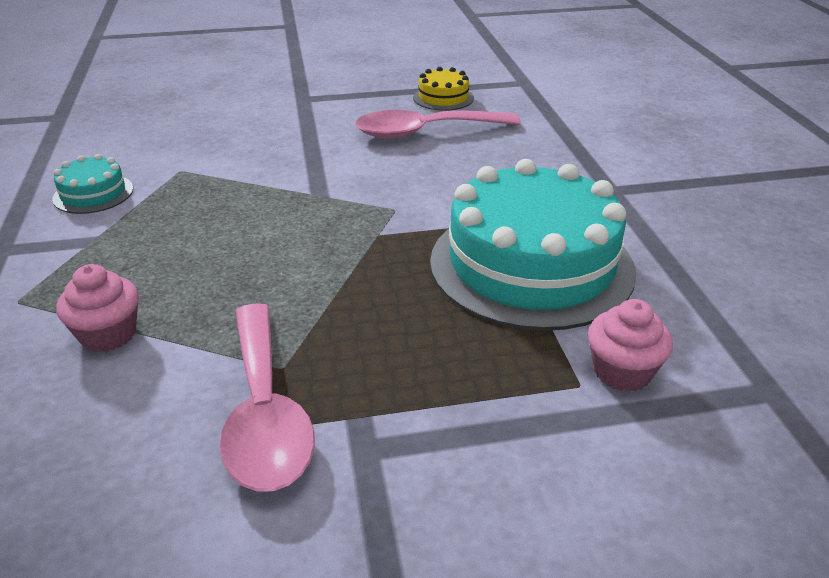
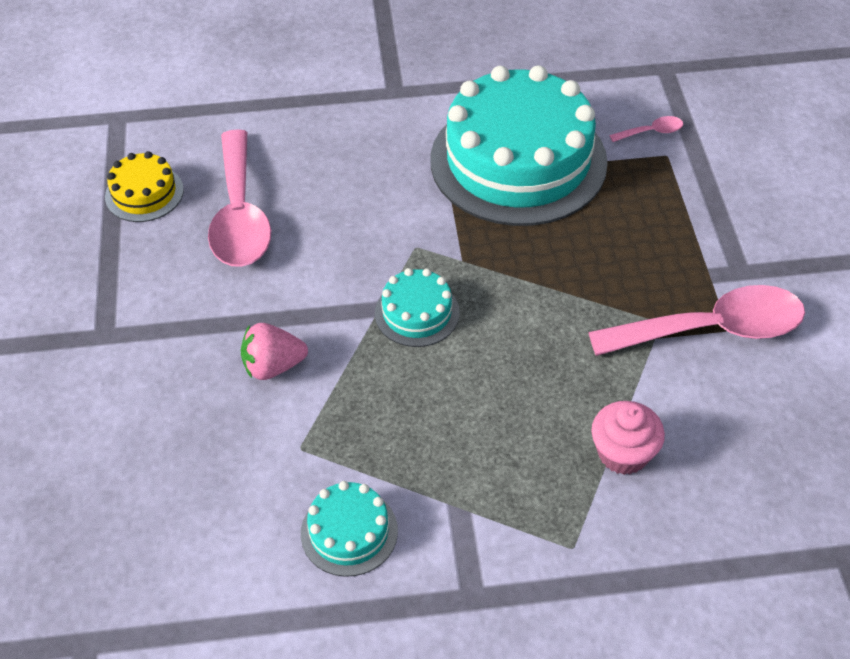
camera: 85 degrees left, 15 degrees up
(263, 155) = (273, 366): none -> pink strawberry
(312, 213) = (417, 313): none -> turquoise cake
(622, 372) = (652, 132): pink cupcake -> pink spoon

